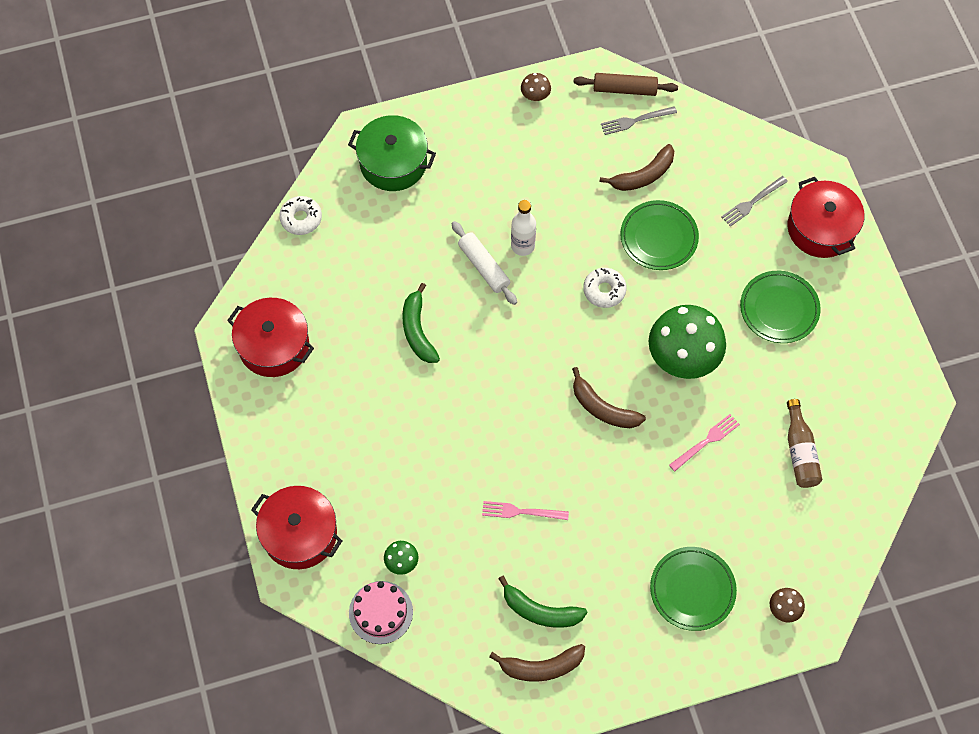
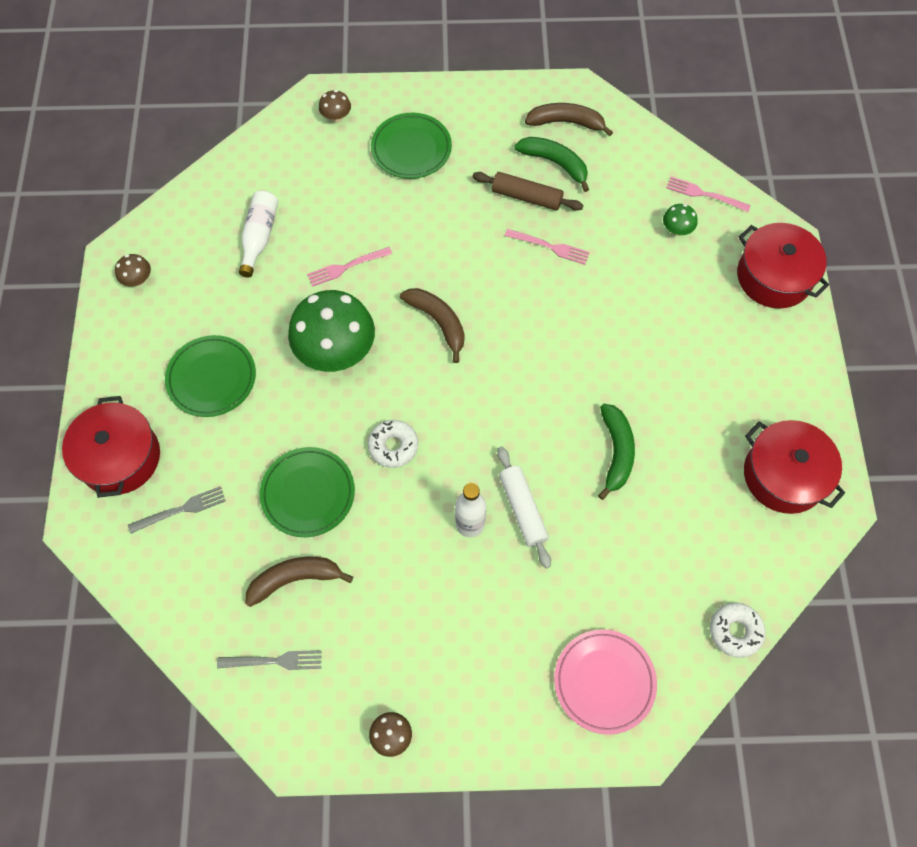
camera: 165 degrees left, 0 degrees up
(381, 612) = (703, 194): pink cake -> pink fork
(393, 163) = (604, 682): green pot -> pink plate
(624, 89) = (270, 714): brown rolling pin -> brown rolling pin (526, 197)
(800, 451) = (259, 237): brown bottle -> white bottle
(889, 380) = (138, 280): none -> brown mushroom

